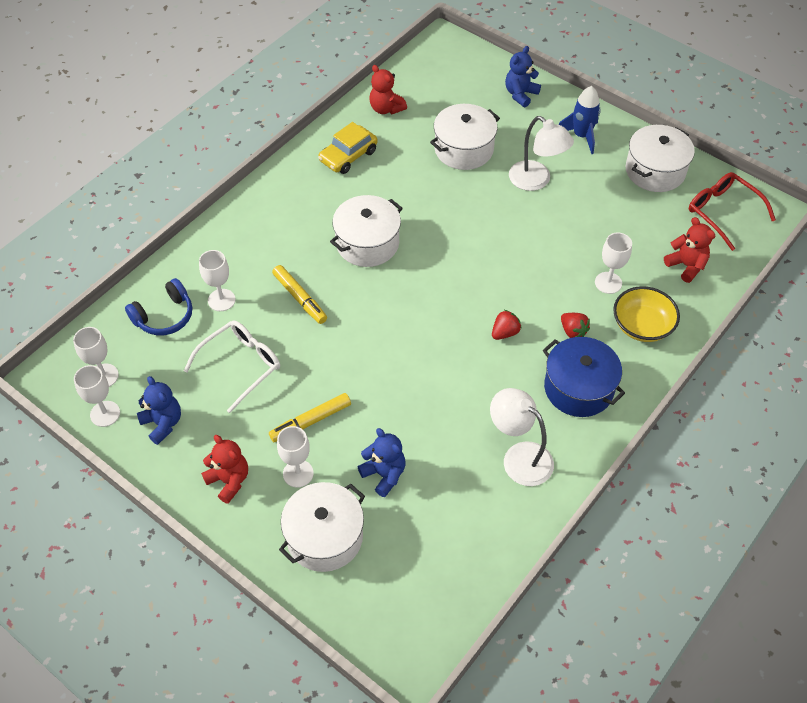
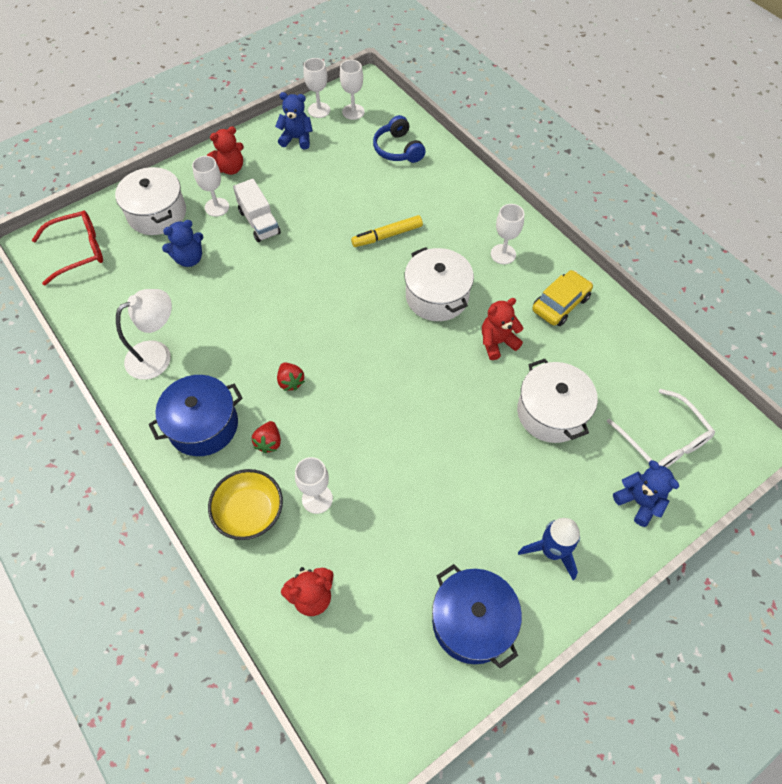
camera: 105 degrees right, 5 degrees up
(163, 423) = (297, 139): blue teddy bear -> blue teddy bear turned 150 degrees counterclockwise
(221, 300) = (403, 185): white goblet -> white goblet (503, 254)
(240, 366) = (331, 188): white glasses -> white glasses (663, 440)
(310, 421) = (259, 222): yellow marker -> white truck
(348, 156) = (560, 304): yellow car -> yellow car turned 75 degrees clockwise
(386, 108) = (630, 352): red teddy bear -> red teddy bear (497, 342)
(536, 181) = (485, 473): white lamp -> none
(573, 331) = (269, 442): red strawberry -> red strawberry turned 60 degrees counterclockwise
(655, 171) = (472, 622): white pot -> blue pot
(723, 212) = (379, 682): red glasses -> red glasses (78, 251)

